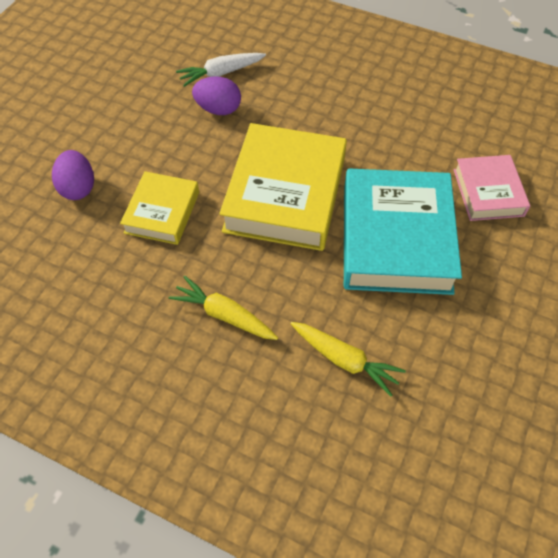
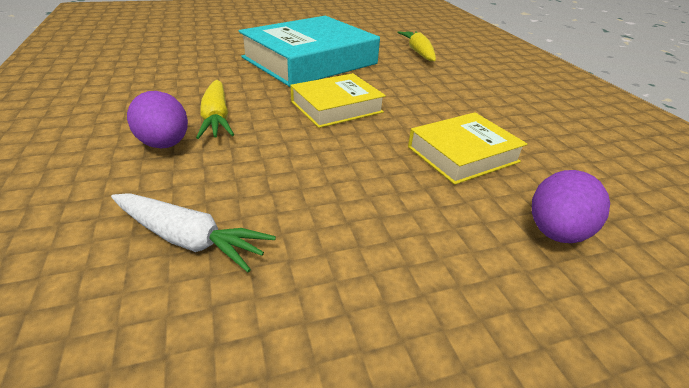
camera: 135 degrees left, 20 degrees down
(218, 109) = (274, 198): purple egg -> purple egg (165, 144)
(224, 315) = (471, 89): yellow carrot -> yellow carrot (216, 118)
(285, 194) = (336, 107): yellow book -> yellow book, size x0.56
(488, 192) = (221, 47): pink book -> none

